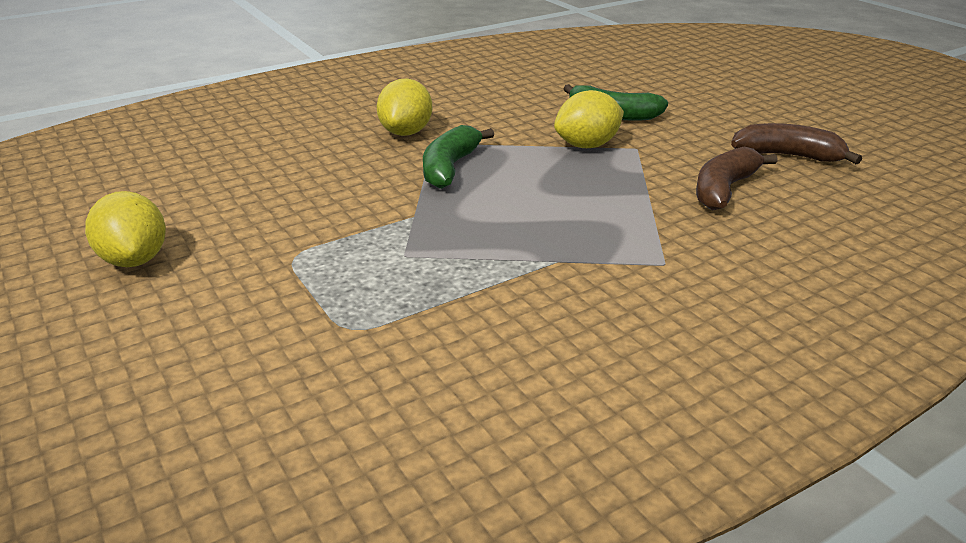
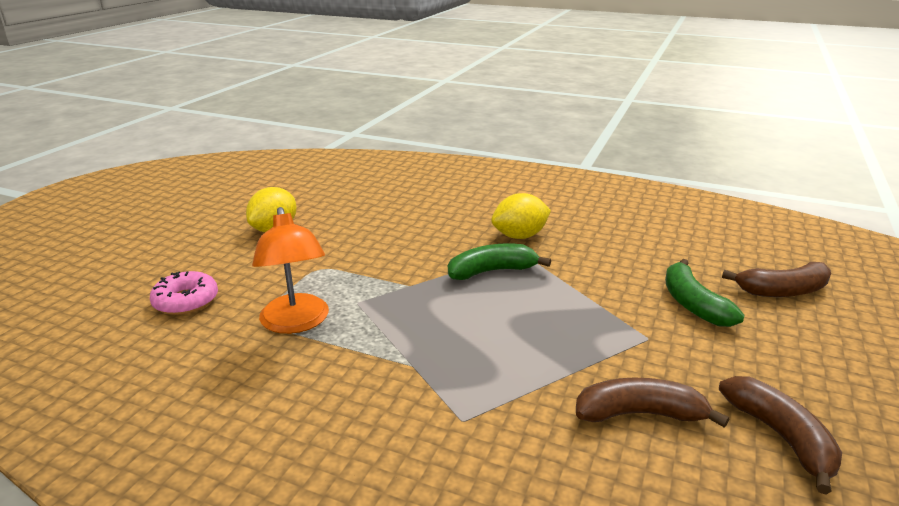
camera: 55 degrees right, 5 degrees down
(221, 378) = (186, 301): none -> pink donut
(395, 305) = (296, 323): none -> orange lamp
(587, 145) = (614, 312): yellow lemon -> none
(633, 82) = (782, 291): none -> brown banana

